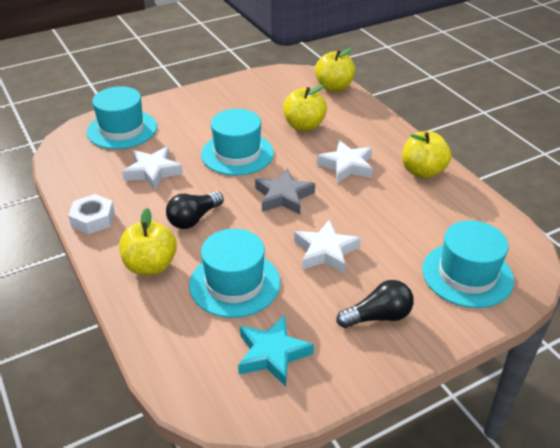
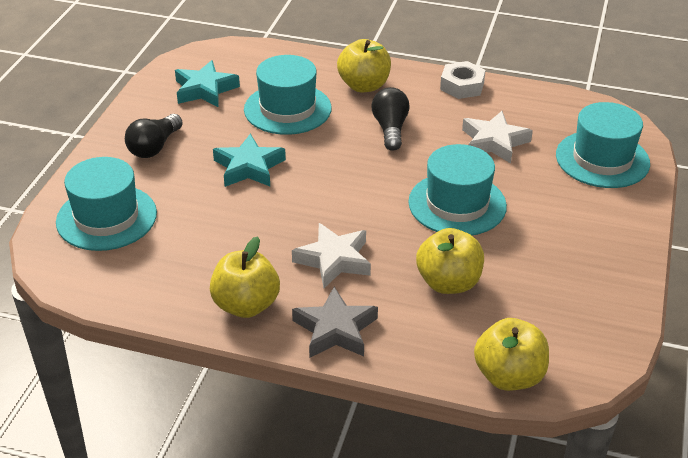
camera: 135 degrees right, 0 degrees up
(283, 196) = (348, 190): grey star -> grey star (335, 329)
(325, 251) = (249, 167): white star -> turquoise star

